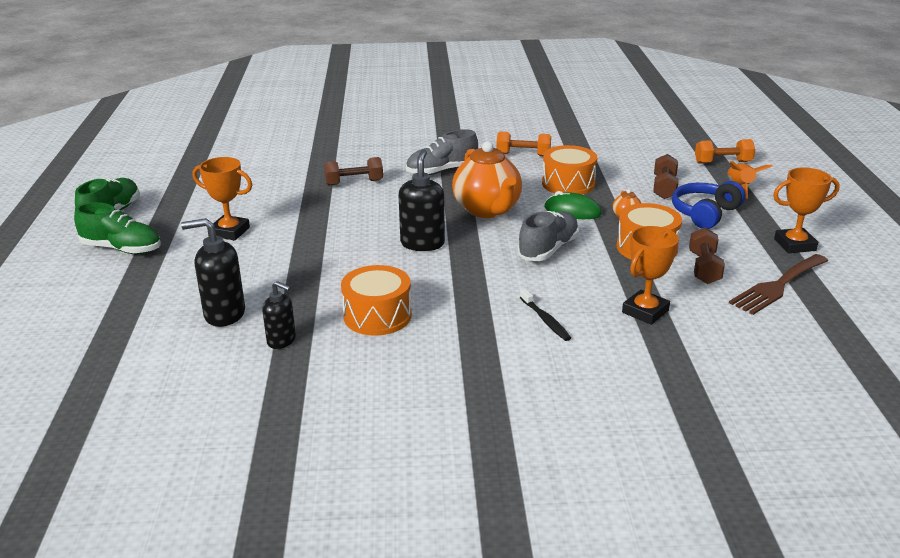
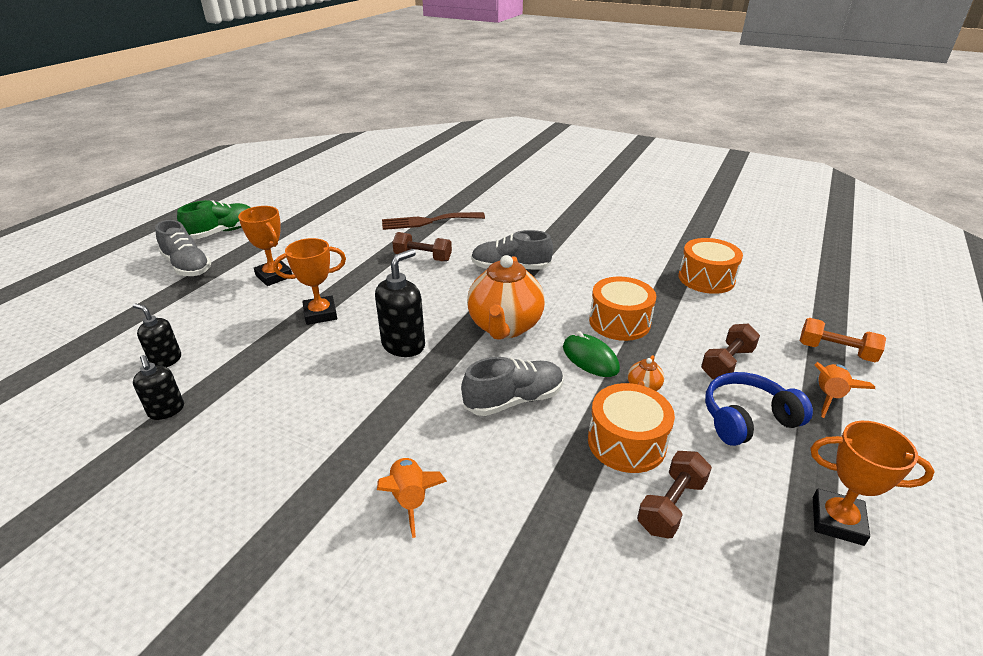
camera: 30 degrees right, 5 degrees up
(122, 249) = (187, 266): green shoe -> grey shoe
(224, 314) = (166, 360): black soap dispenser -> black soap dispenser, size x0.63
(377, 316) = (269, 417): orange drum -> orange drum (706, 278)
(523, 155) = (607, 273): orange dumbbell -> none
(545, 320) = (410, 499): black toothbrush -> orange rocket
(645, 311) = (532, 543): orange trophy -> orange trophy (320, 314)
(777, 286) = (751, 585): brown fork -> brown fork (428, 221)

